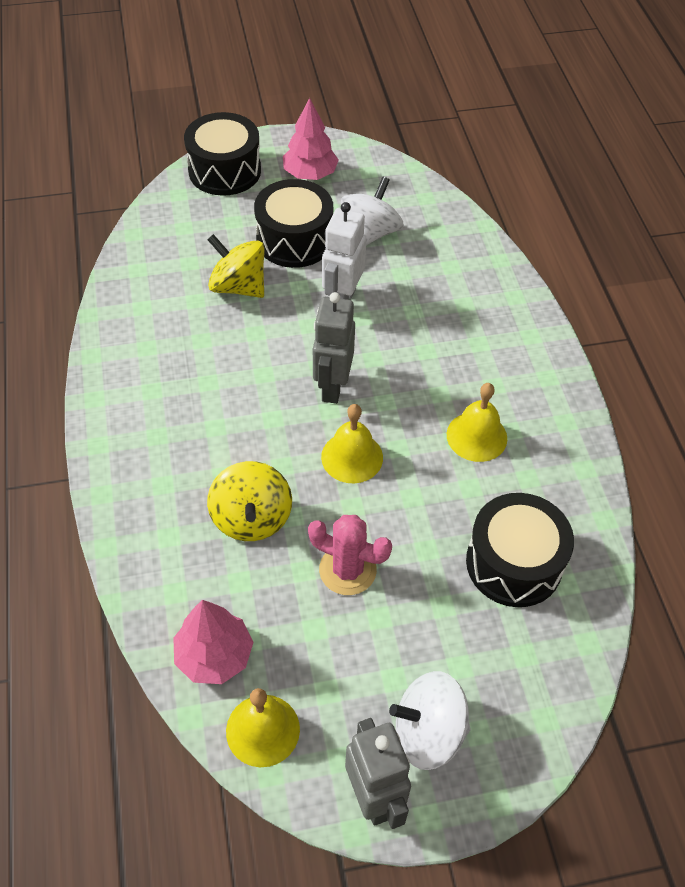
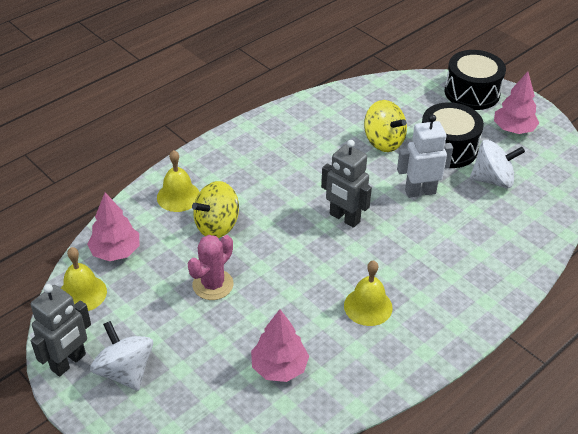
camera: 60 degrees right, 10 degrees down
(238, 286) = (383, 142): yellow spinning top -> yellow spinning top turned 135 degrees clockwise
(332, 387) = (344, 218): grey robot -> grey robot turned 120 degrees counterclockwise
(347, 570) = (213, 285): pink cactus -> pink cactus turned 45 degrees clockwise
(352, 457) = (298, 251): yellow bell -> yellow bell (178, 196)
(514, 563) = (279, 367): black drum -> pink tree

